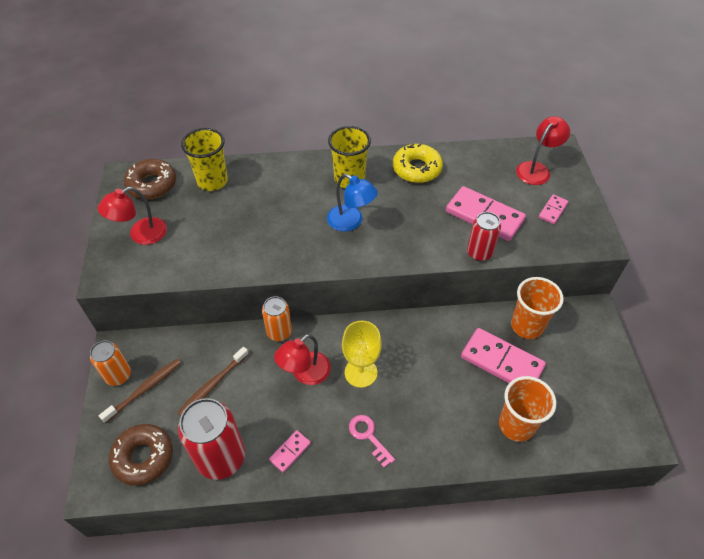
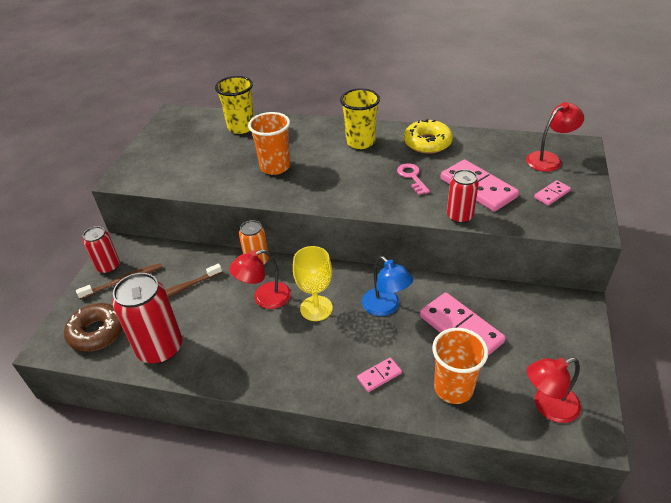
camera: 20 degrees right, 10 degrees down
(118, 375) = (108, 266): orange can -> red can
(141, 235) = (164, 155): red lamp -> red lamp (548, 407)
(152, 184) = (191, 123): brown donut -> none
(290, 452) = (222, 358): pink domino -> pink domino (379, 376)
(351, 222) = (346, 173): blue lamp -> blue lamp (385, 307)
(368, 436) = (300, 363): pink key -> pink key (412, 177)
(527, 326) = (500, 303): orange cup -> orange cup (275, 167)

